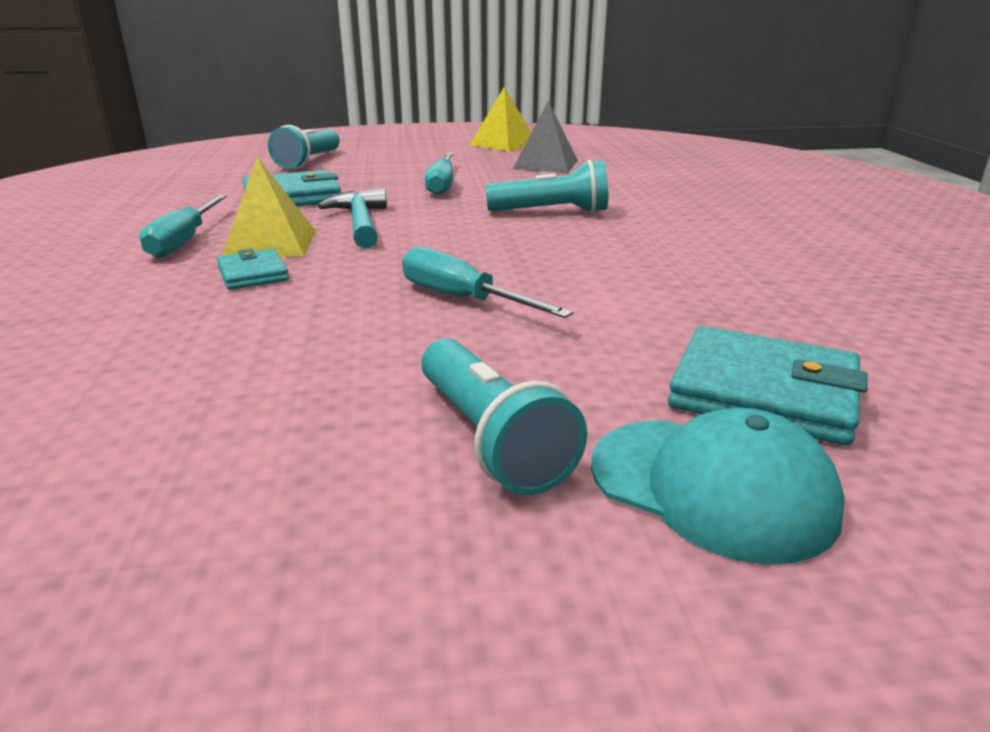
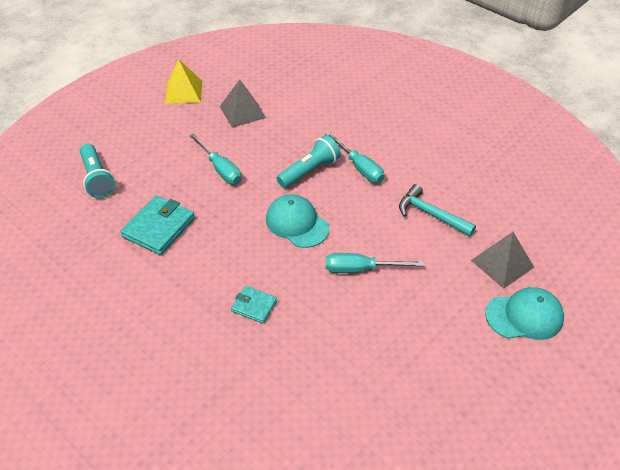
camera: 40 degrees left, 20 degrees up
(184, 241) = (176, 302): turquoise screwdriver -> turquoise screwdriver (359, 167)
(271, 244) = (222, 278): yellow pyramid -> none
(360, 223) = (235, 233): turquoise hammer -> turquoise hammer (431, 214)
(452, 238) = (297, 223): none -> turquoise cap
(491, 439) = (457, 337): turquoise flashlight -> none
(763, 392) = (502, 264): turquoise wallet -> grey pyramid

